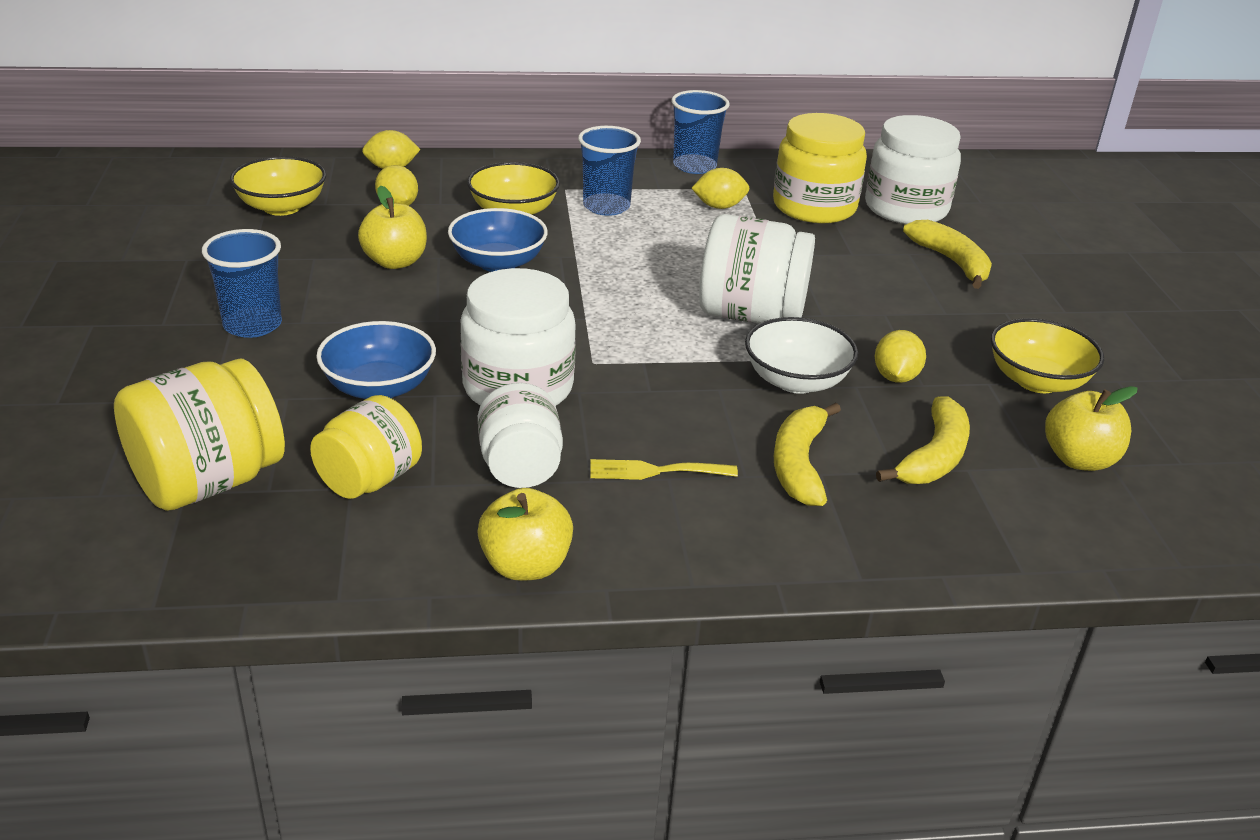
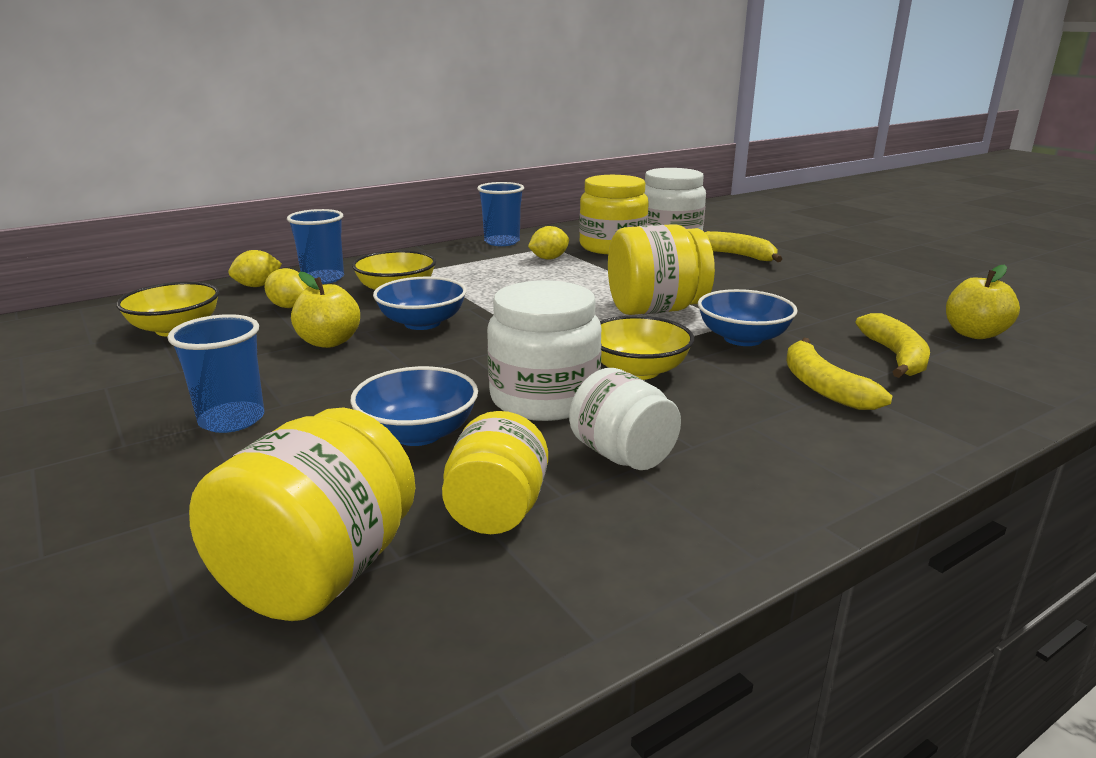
camera: 25 degrees left, 10 degrees down
(525, 565) = (732, 532): yellow apple -> none
(606, 206) = (466, 274): blue cup -> blue cup (323, 278)
(655, 471) = (732, 423): yellow fork -> none
(750, 315) = (656, 310): white jar -> yellow jar
(796, 381) = (743, 338): white bowl -> blue bowl
(895, 377) = (800, 320): yellow lemon -> none
(1037, 381) = (882, 301): yellow bowl -> yellow bowl (638, 370)

